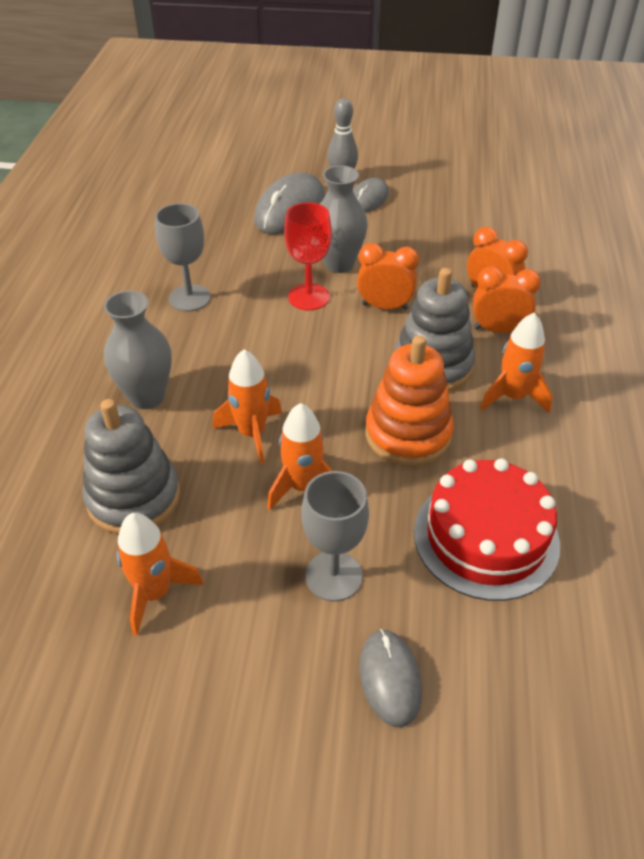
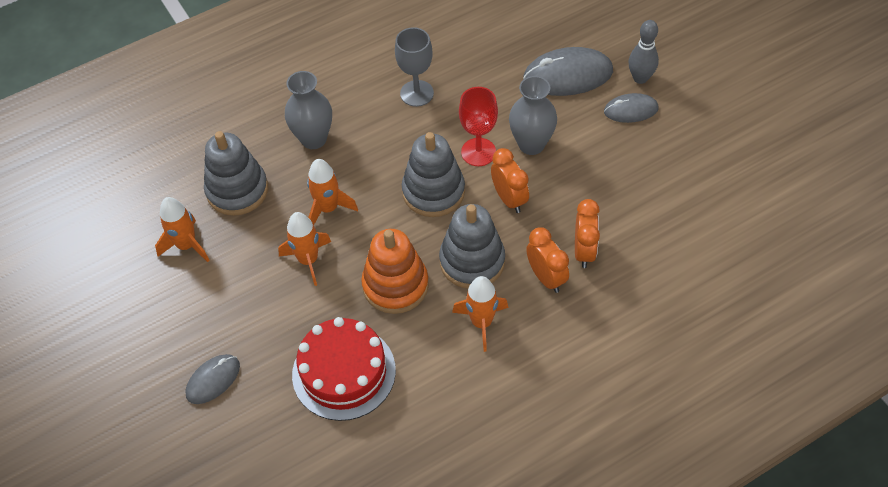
camera: 55 degrees right, 10 degrees up
(320, 348) = (433, 192): none -> grey stacking toy
(333, 576) = (257, 315): grey goblet -> none

